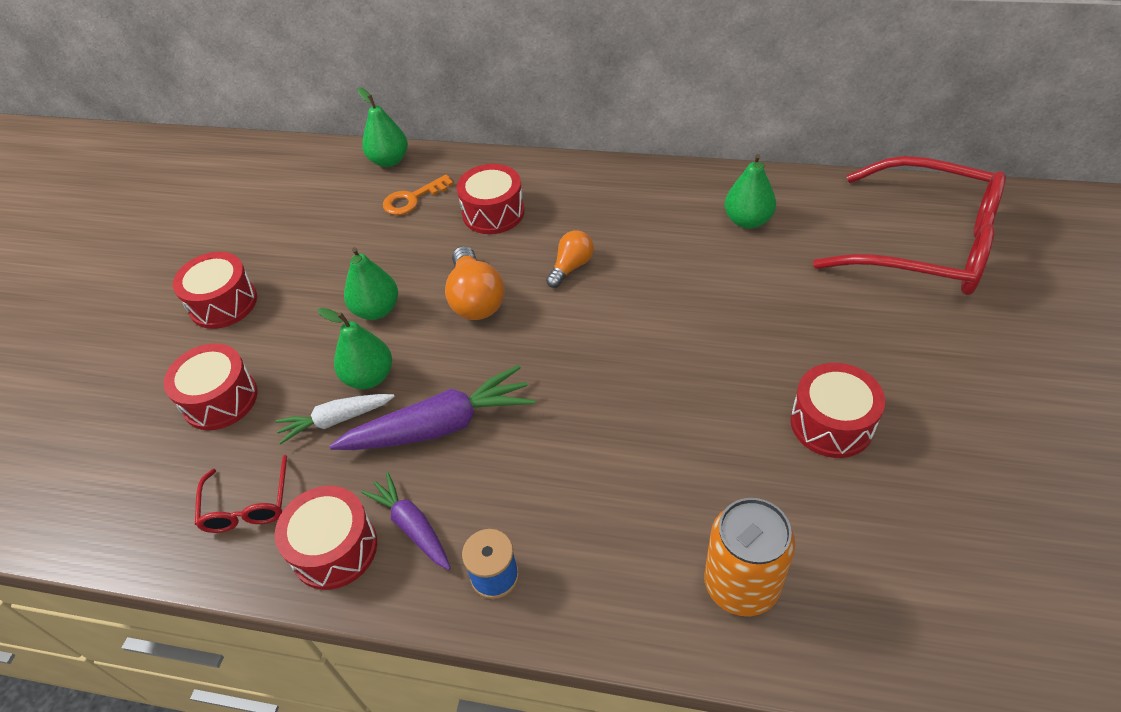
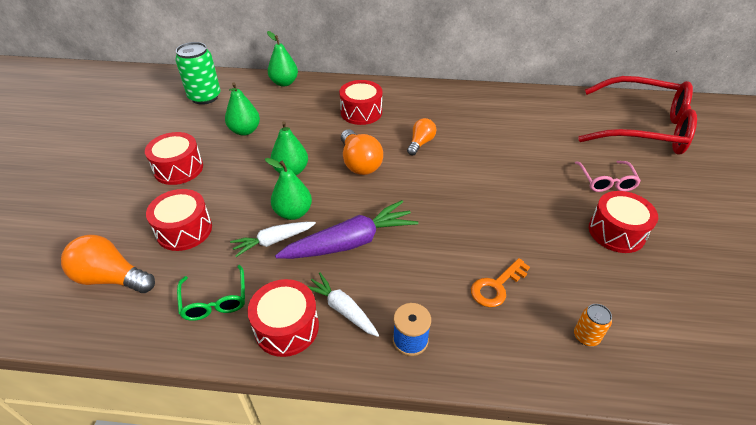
camera: 10 degrees left, 5 degrees down
(120, 467) = (111, 278): none -> orange light bulb
(247, 505) = (215, 300): red glasses -> green glasses
(273, 185) = (205, 97): none -> green can
(412, 199) = (304, 104): orange key -> orange key (496, 286)
(412, 526) = (342, 309): purple carrot -> white carrot
(741, 584) = (586, 336): orange can -> orange can, size x0.50
(747, 221) = (529, 116): green pear -> green pear (245, 131)
(839, 338) = (606, 181): none -> pink glasses

